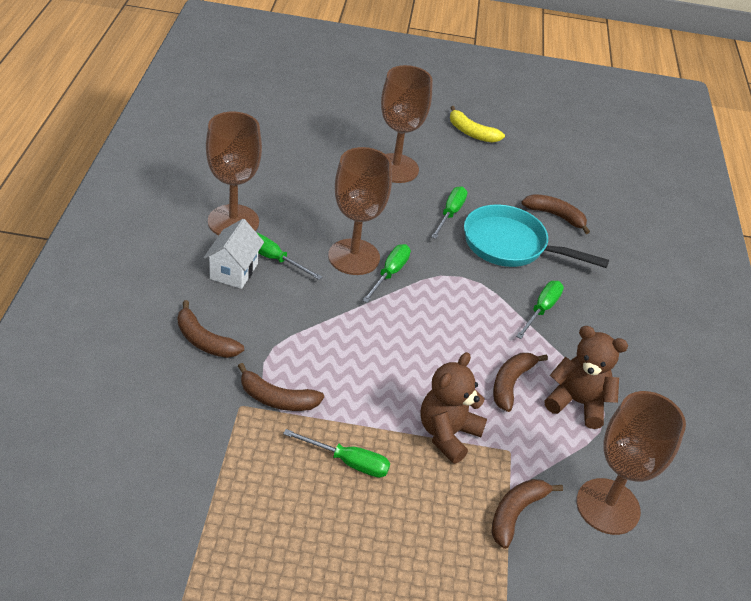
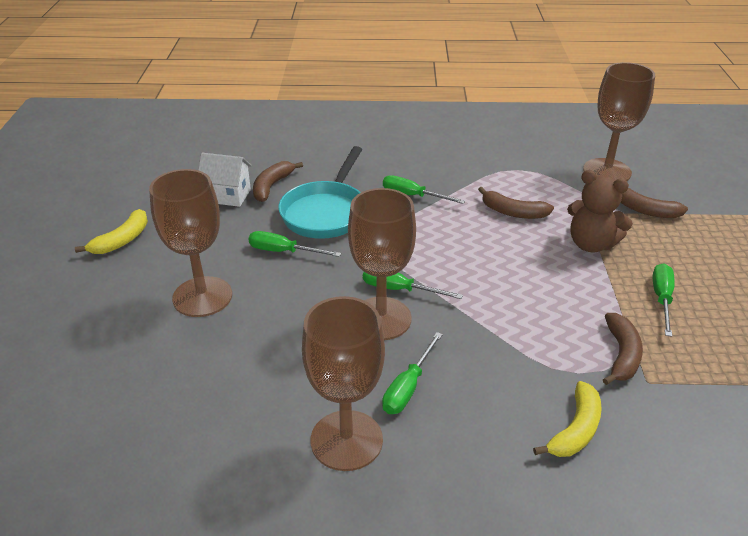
camera: 90 degrees left, 5 degrees down
(204, 340) = (575, 429): brown banana -> yellow banana
(234, 271) = (445, 422): white house -> white house (228, 196)
(577, 403) = (514, 181): brown teddy bear -> none

